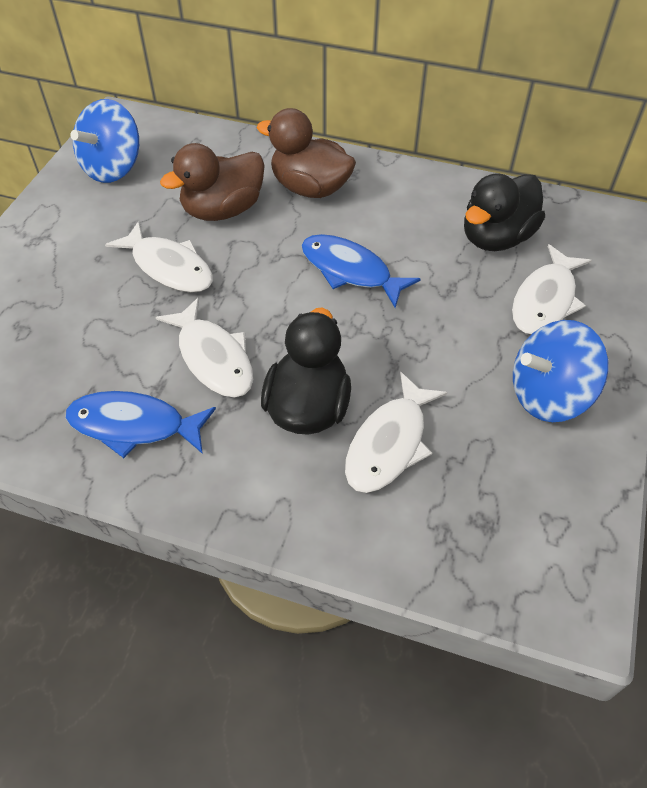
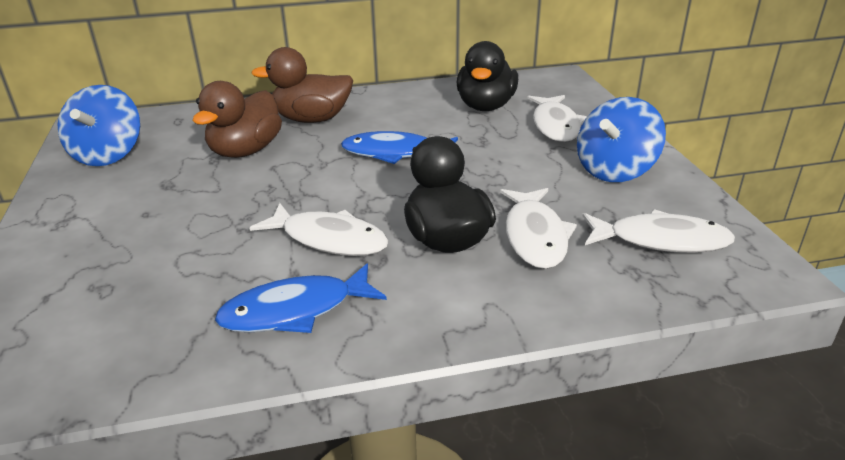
camera: 30 degrees left, 20 degrees down
(169, 267) = (227, 198): white fish -> white fish (661, 240)

